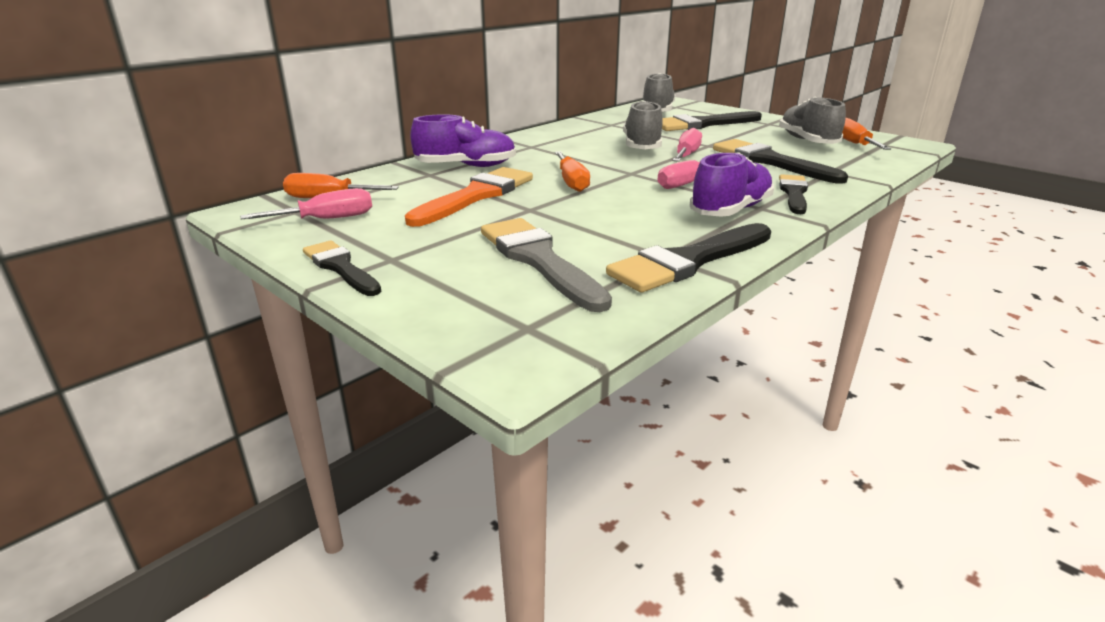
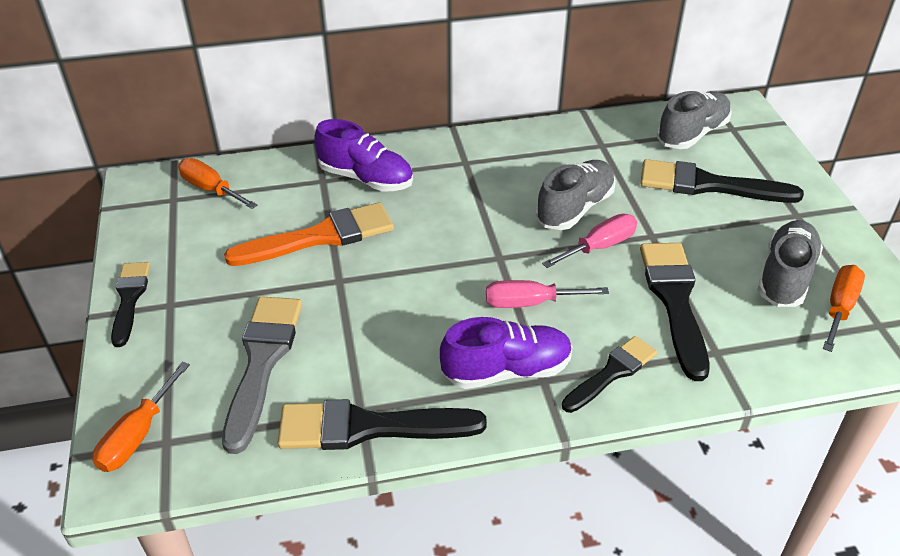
camera: 35 degrees right, 15 degrees up
(327, 219) = (181, 223): pink screwdriver -> none
(571, 182) = (424, 250): orange screwdriver -> orange screwdriver (137, 435)

